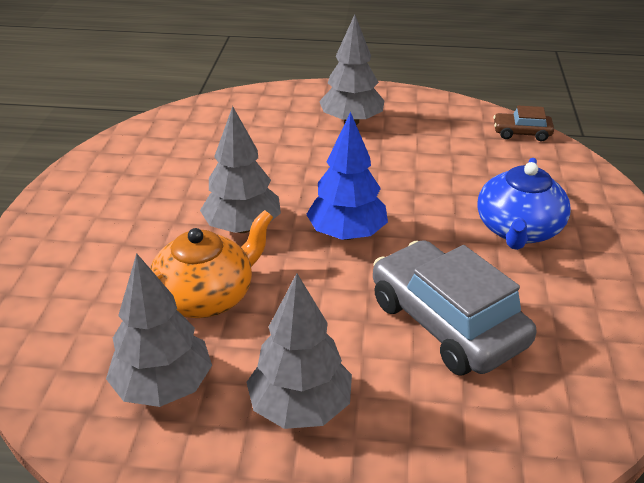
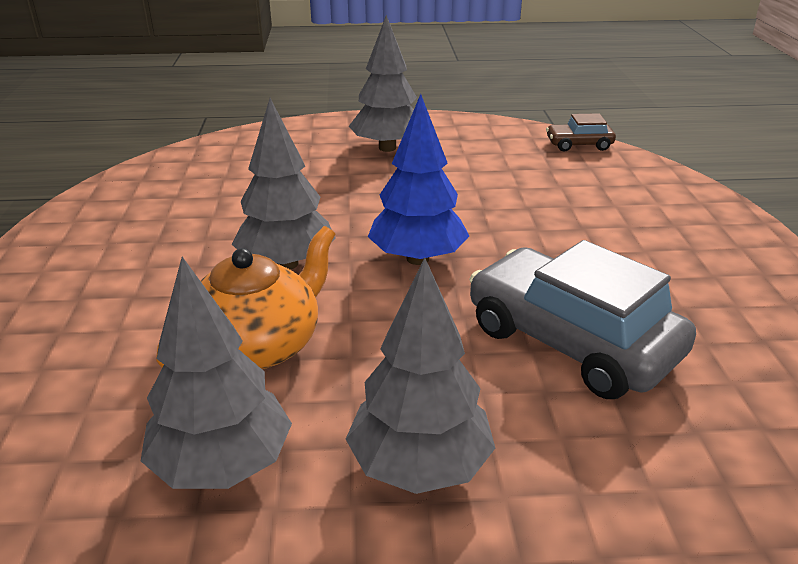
camera: 10 degrees left, 5 degrees down
(518, 230) = (614, 236): blue teapot -> none

